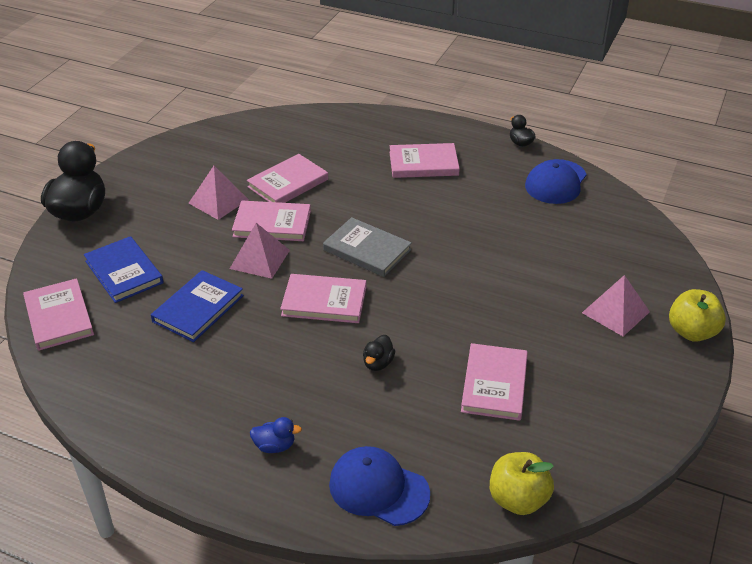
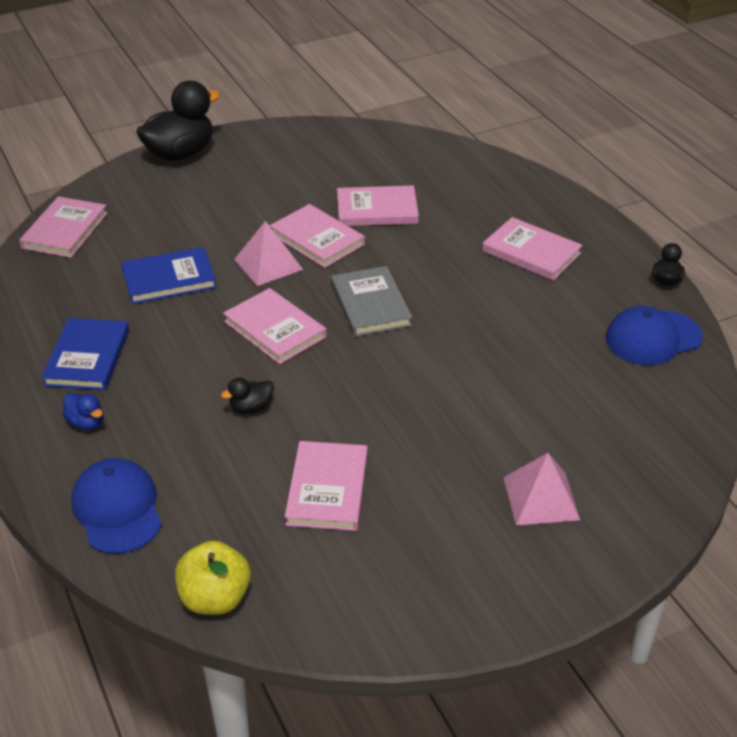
camera: 40 degrees right, 0 degrees up
(124, 272) = (152, 219): blue book -> blue book (87, 357)
(218, 201) = (297, 197): pink pyramid -> none
(494, 384) = (327, 489): pink book -> pink book turned 45 degrees counterclockwise
(691, 332) = (600, 567): yellow apple -> none

